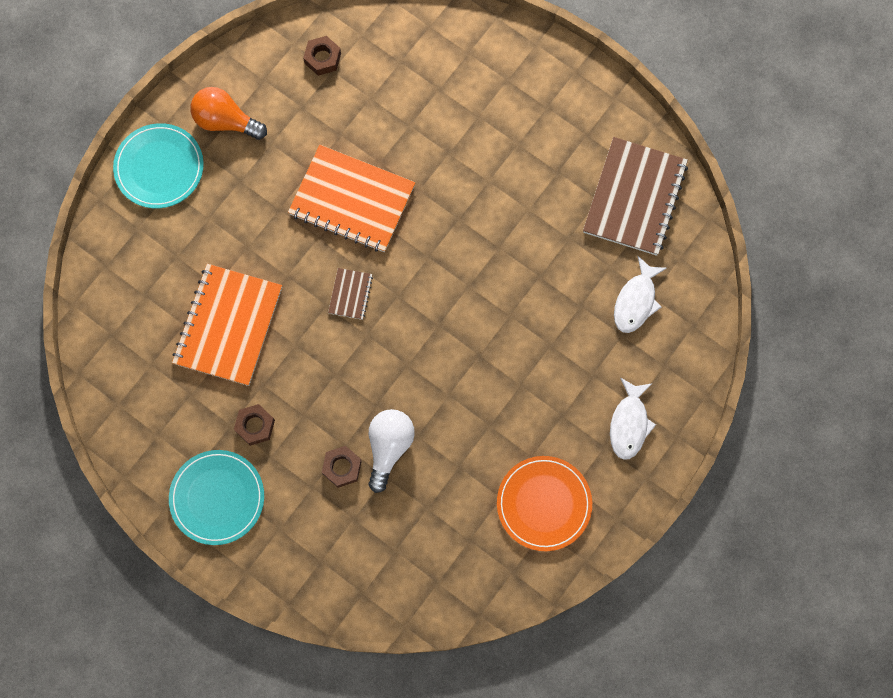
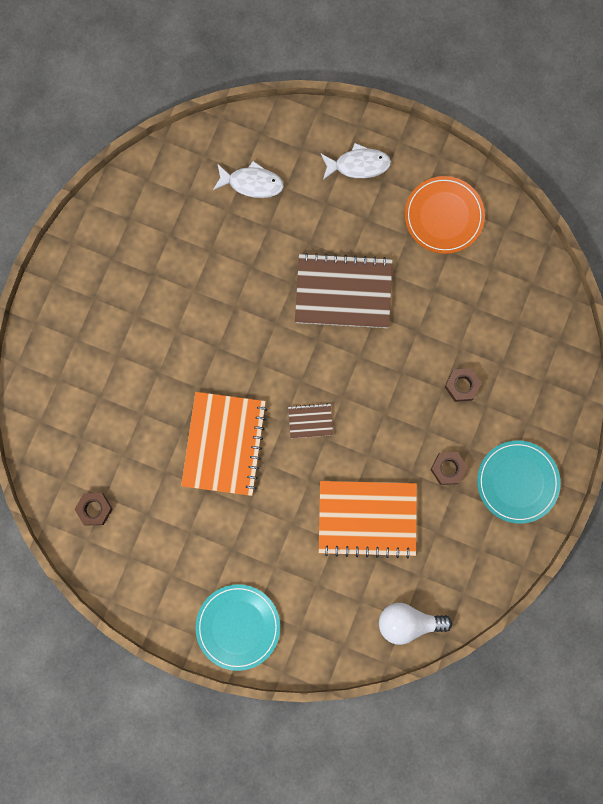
camera: 105 degrees left, 5 degrees up
(226, 121) = (178, 579): orange light bulb -> none
(389, 447) = (434, 352): white light bulb -> white light bulb (408, 622)
(635, 198) = (160, 205): brown notebook -> brown notebook (343, 292)

